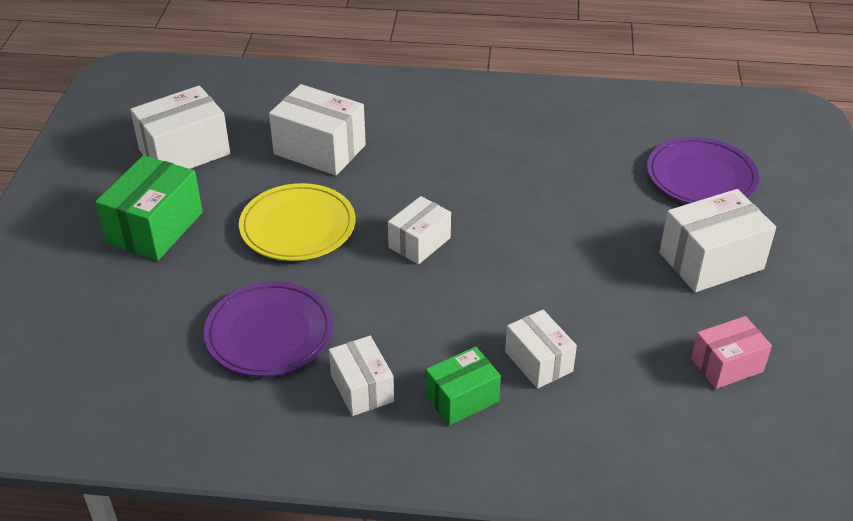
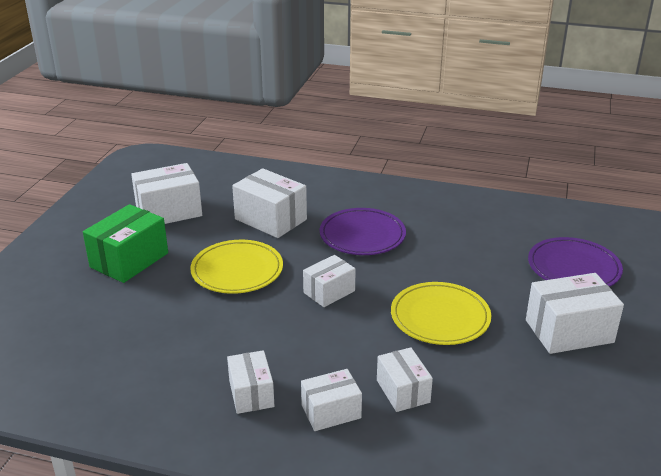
camera: 10 degrees right, 10 degrees down
(269, 333) = (191, 344): purple plate -> purple plate (362, 235)
(462, 398) = (331, 412): green box -> white box
(560, 261) = (440, 317): none -> yellow plate
(726, 365) = (566, 414): pink box -> none

